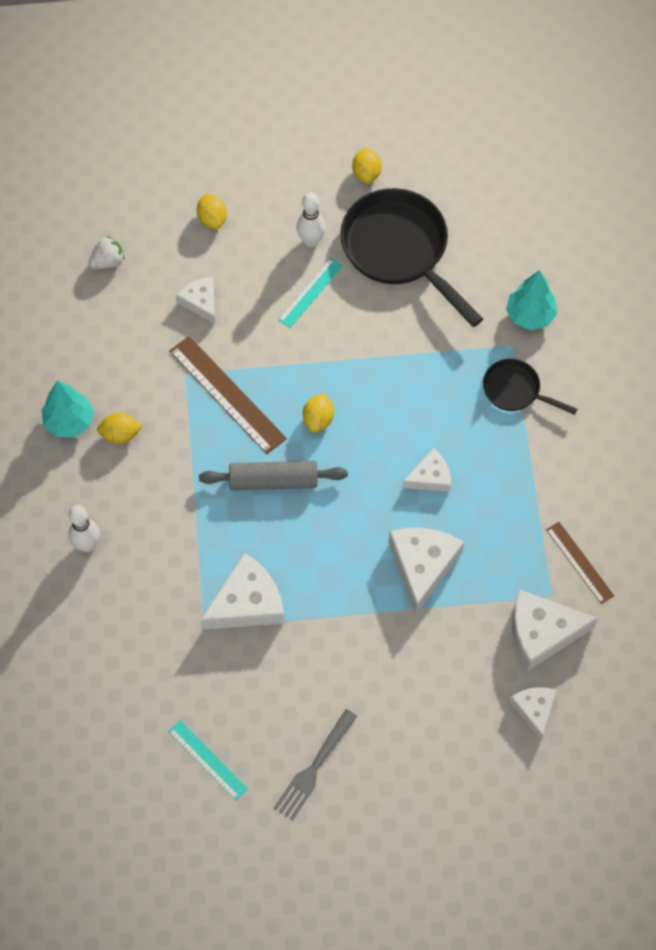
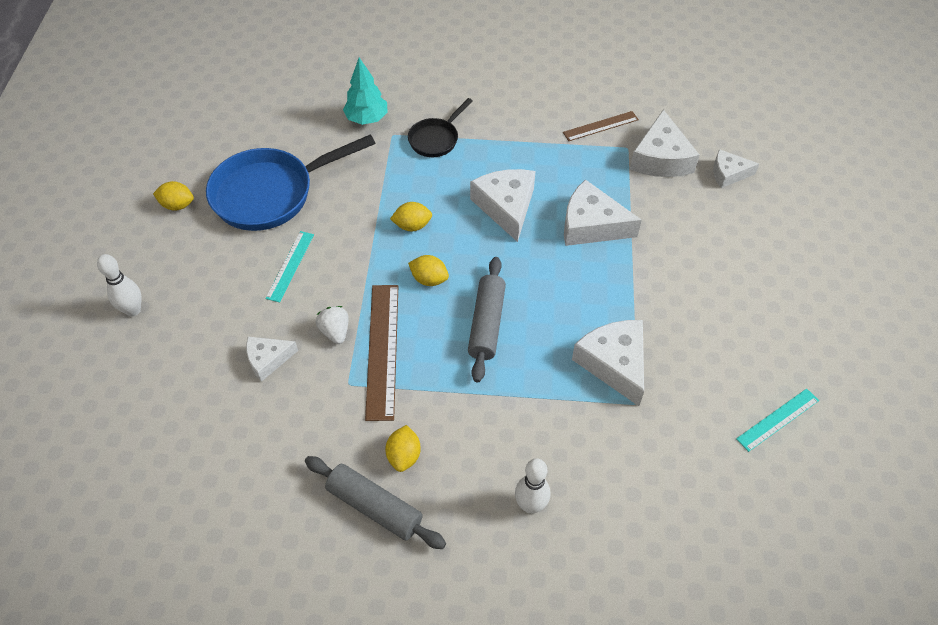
camera: 80 degrees left, 10 degrees down
(69, 421) = (374, 507): turquoise tree -> grey rolling pin
(108, 261) = (184, 443): white strawberry -> white strawberry (335, 331)
(212, 219) = (173, 336): yellow lemon -> yellow lemon (412, 226)
(227, 394) = (382, 350): brown ruler -> brown ruler turned 60 degrees counterclockwise
(310, 293) = (290, 266): turquoise ruler -> turquoise ruler turned 60 degrees clockwise
(311, 241) = (233, 257): white bowling pin -> white bowling pin (133, 310)
(314, 767) = (783, 332): grey fork -> none
(400, 251) = (271, 193): black pan -> blue pan
(430, 477) = (506, 207): white cheese -> white cheese, size x1.68

